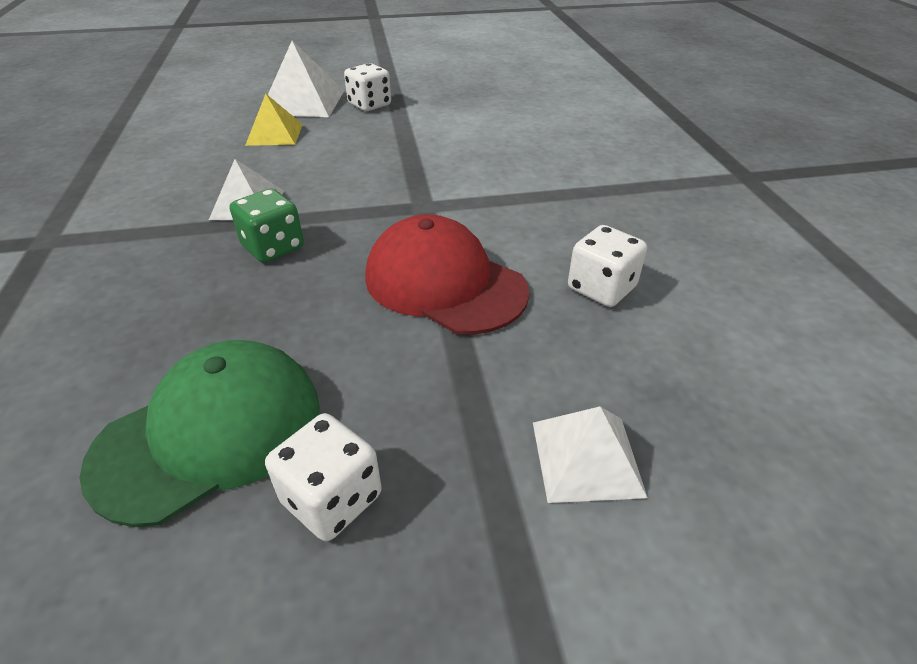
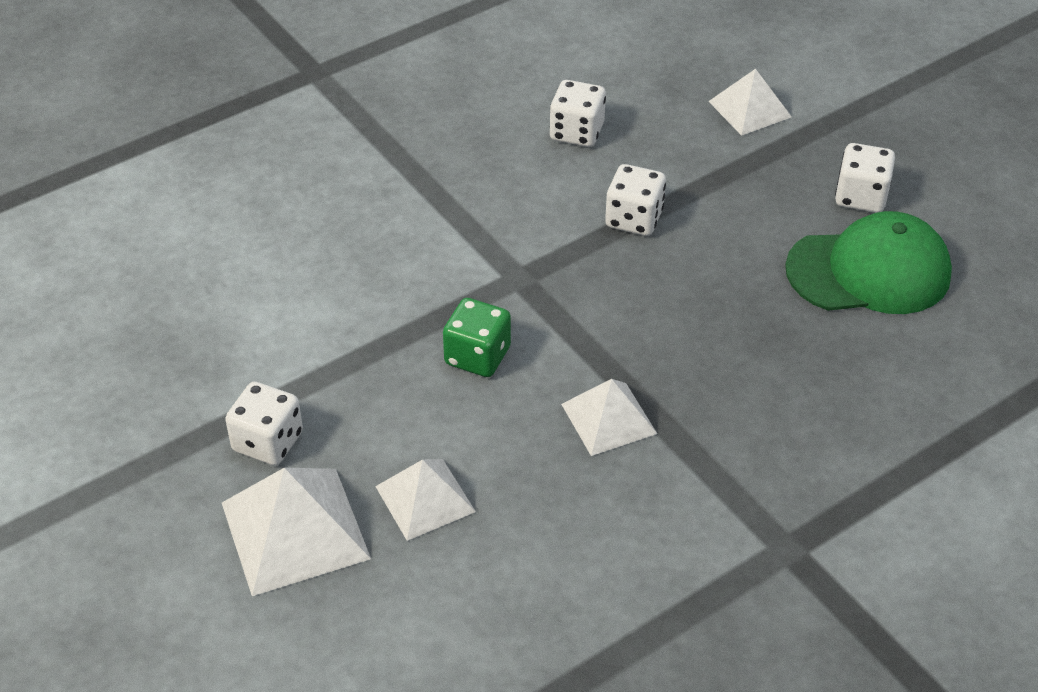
camera: 115 degrees left, 5 degrees up
(210, 433) = (869, 271): green cap -> green cap turned 150 degrees clockwise
(273, 247) = (665, 353): green dice -> green dice (477, 356)
(274, 134) = (425, 499): yellow pyramid -> white pyramid
(444, 283) = (634, 219): red cap -> white dice

